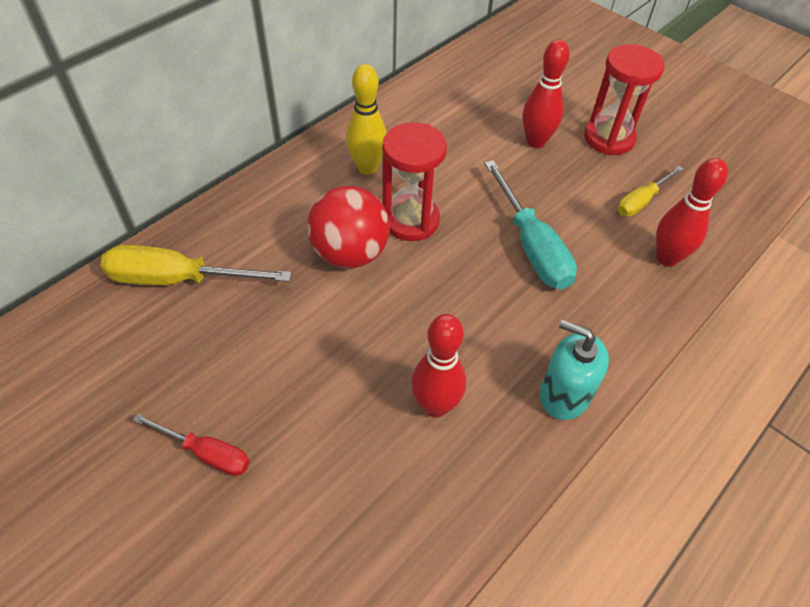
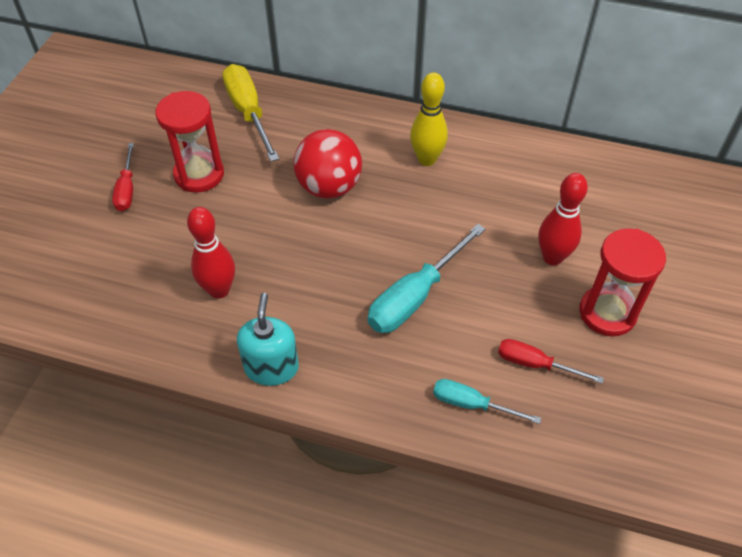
camera: 65 degrees right, 0 degrees up
(410, 220) = (388, 208): red hourglass -> red hourglass (199, 174)
(641, 201) = (535, 364): yellow screwdriver -> red screwdriver
(667, 258) = (472, 404): red bowling pin -> turquoise screwdriver

